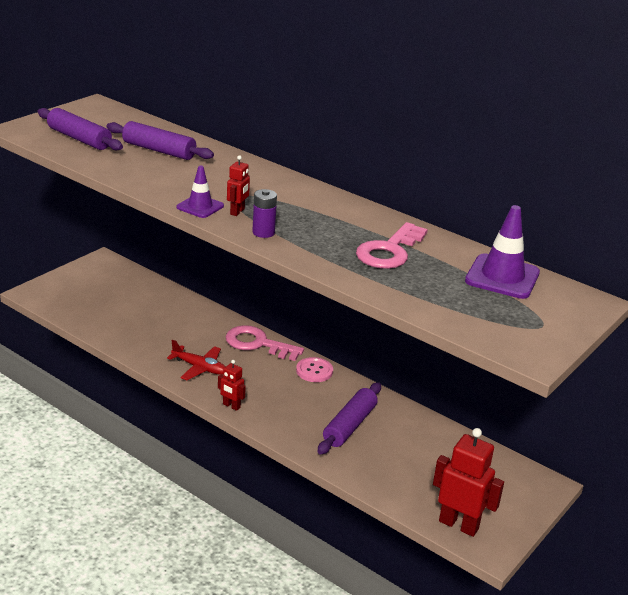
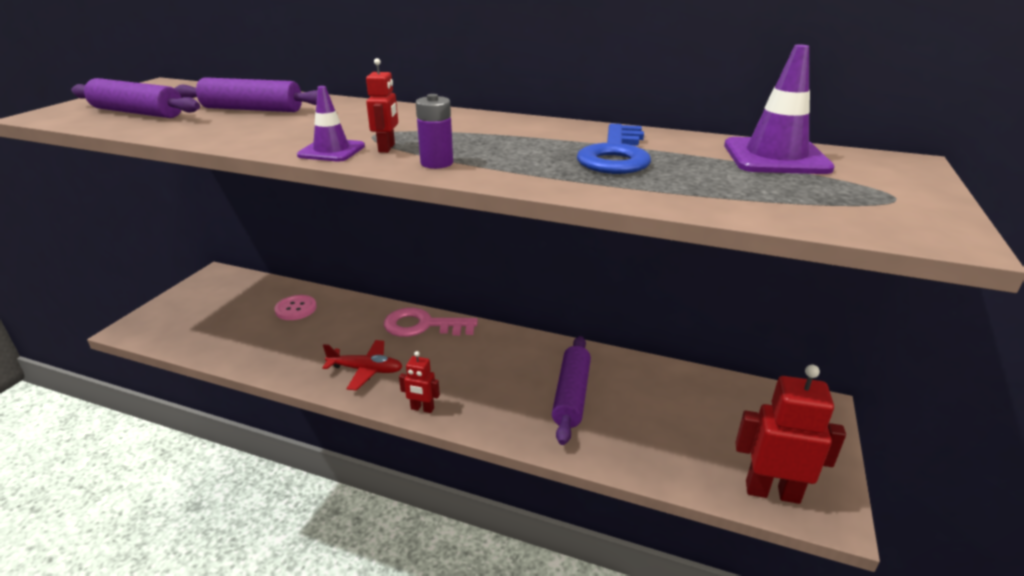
camera: 15 degrees left, 0 degrees up
(314, 371) = (499, 341): pink button -> pink button (296, 309)
(389, 251) = (615, 155): pink key -> blue key

